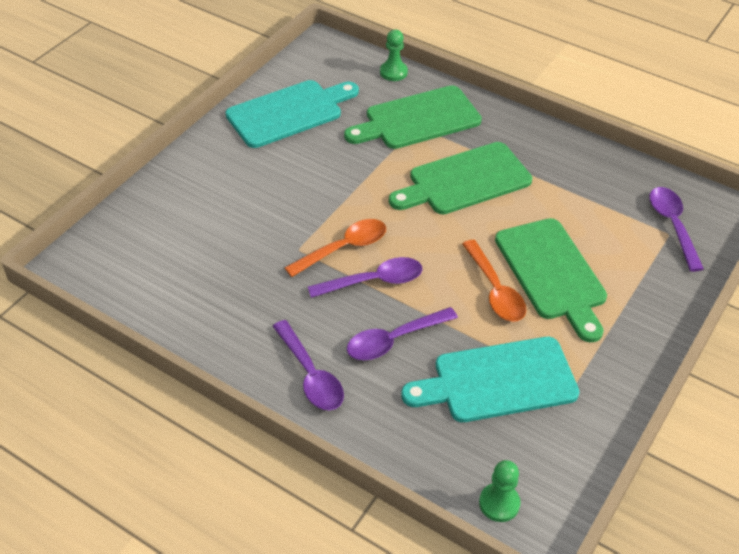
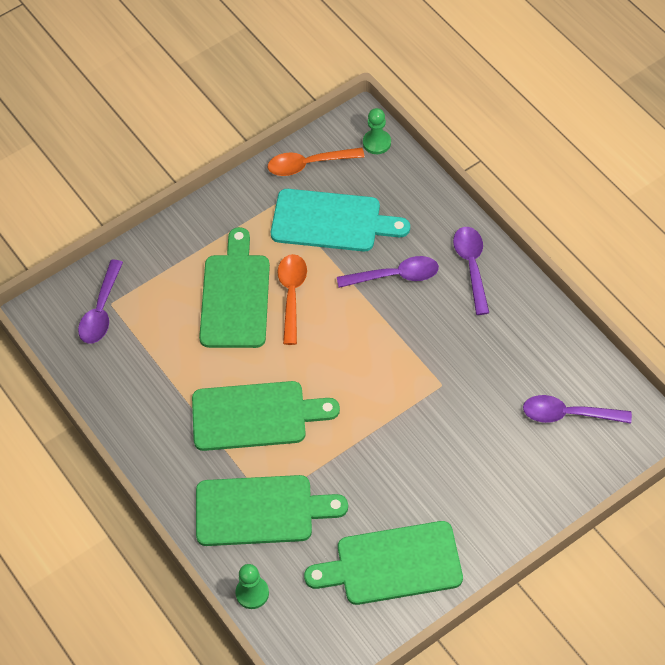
camera: 155 degrees left, 10 degrees up
(289, 112) = (392, 564): turquoise cutting board -> green cutting board
(343, 248) = (401, 374): orange spoon -> orange spoon (309, 164)
(374, 281) = (389, 333): purple spoon -> purple spoon (568, 414)

